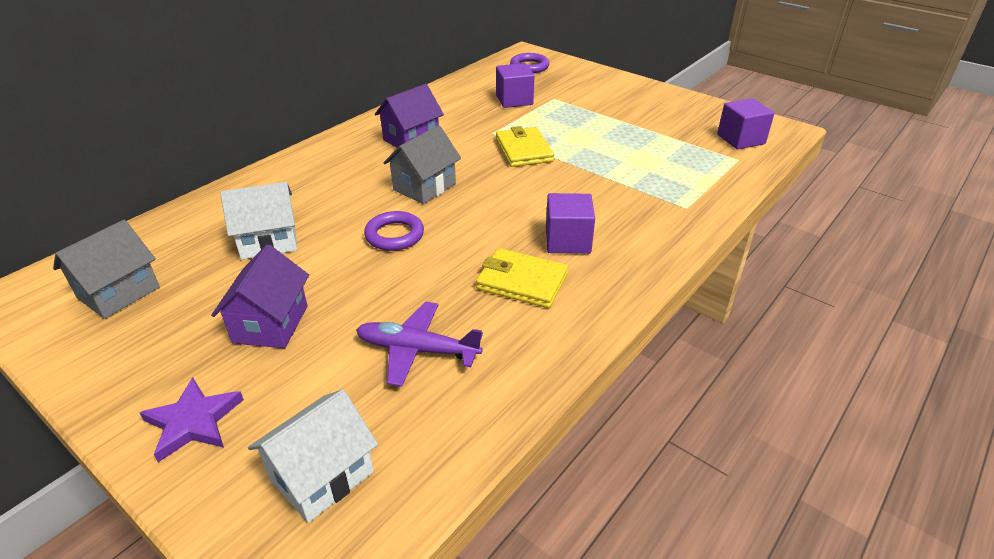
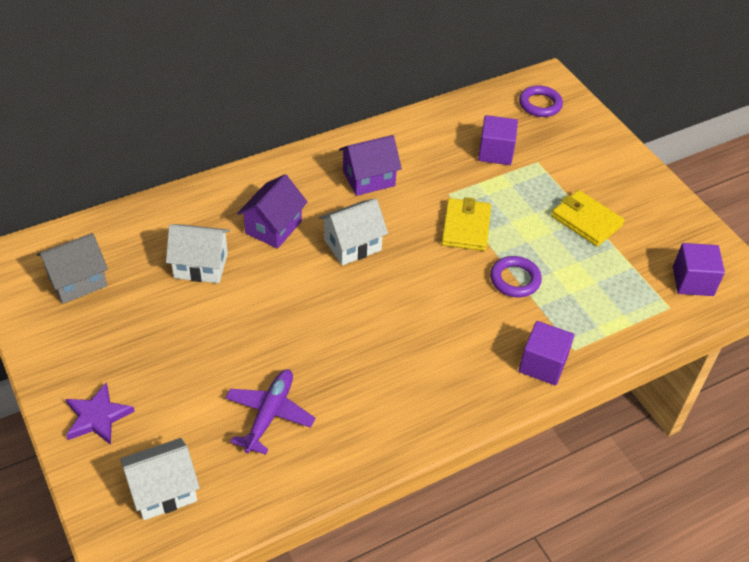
camera: 20 degrees right, 10 degrees up
(270, 324) = (174, 351): purple house -> purple house (273, 227)
(394, 235) = (302, 293): purple ring -> purple ring (515, 279)
(418, 350) = (269, 415): purple plane -> purple plane turned 75 degrees clockwise
(424, 187) = (352, 245): grey house -> white house
(522, 281) = (381, 379): yellow wallet -> yellow wallet (586, 221)
(567, 241) = (443, 350): purple cube -> purple cube (543, 364)

